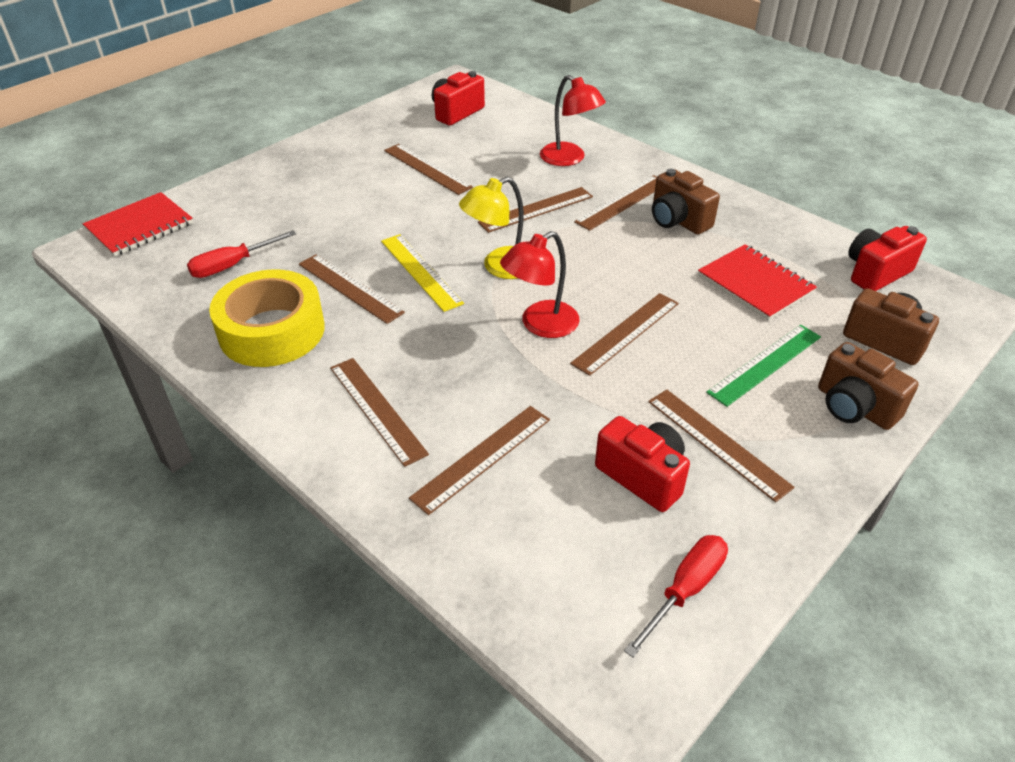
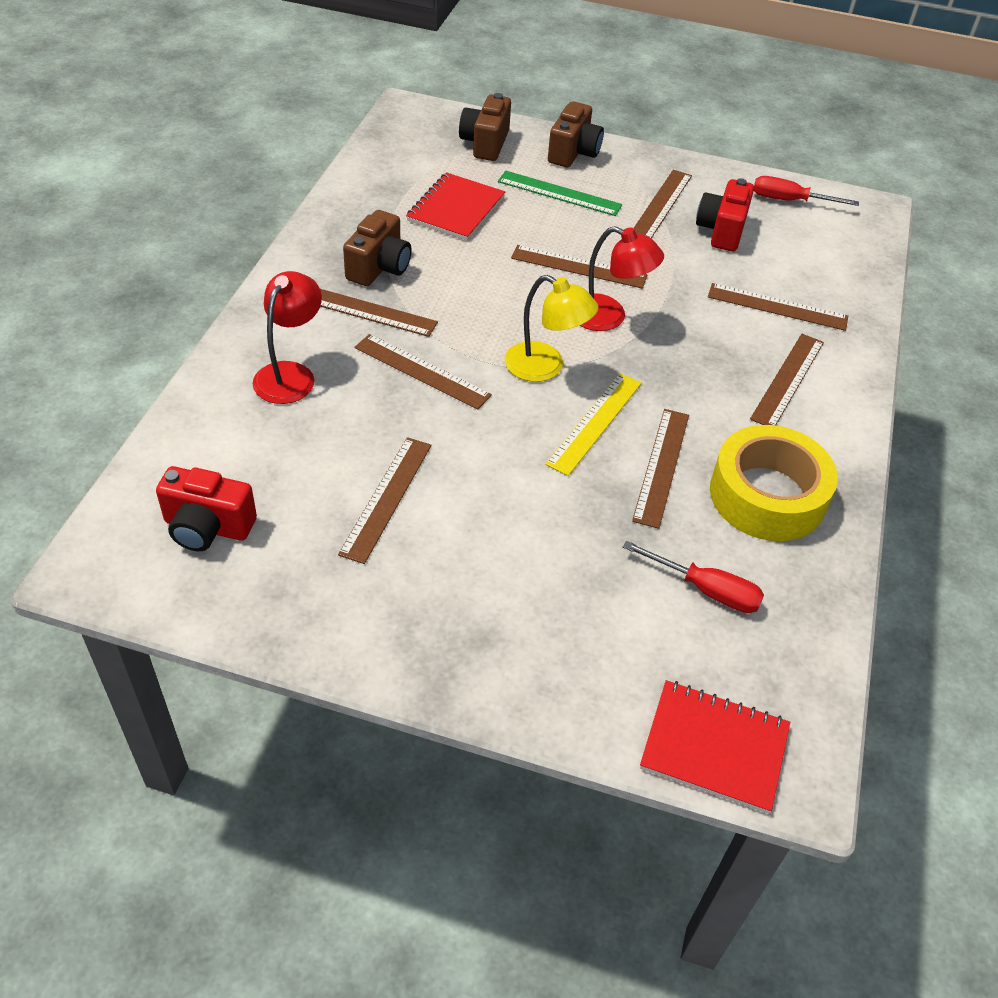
camera: 120 degrees left, 5 degrees up
(876, 273) = (394, 151): red camera -> none

